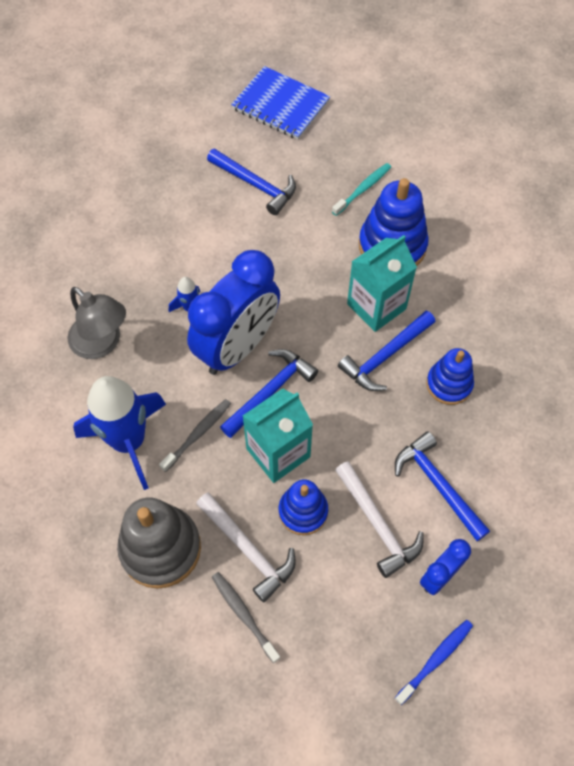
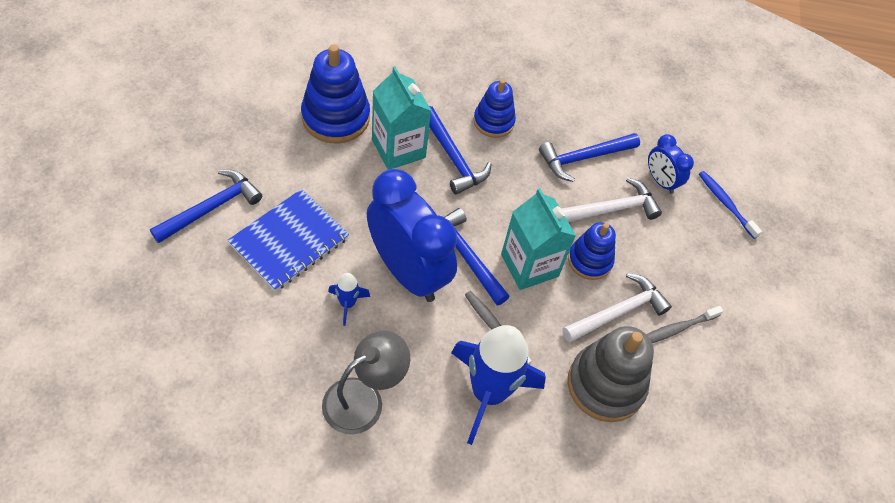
camera: 85 degrees left, 5 degrees down
(280, 105) = (110, 158): blue notebook -> blue notebook (289, 241)
(363, 189) = (258, 120): turquoise toothbrush -> none

